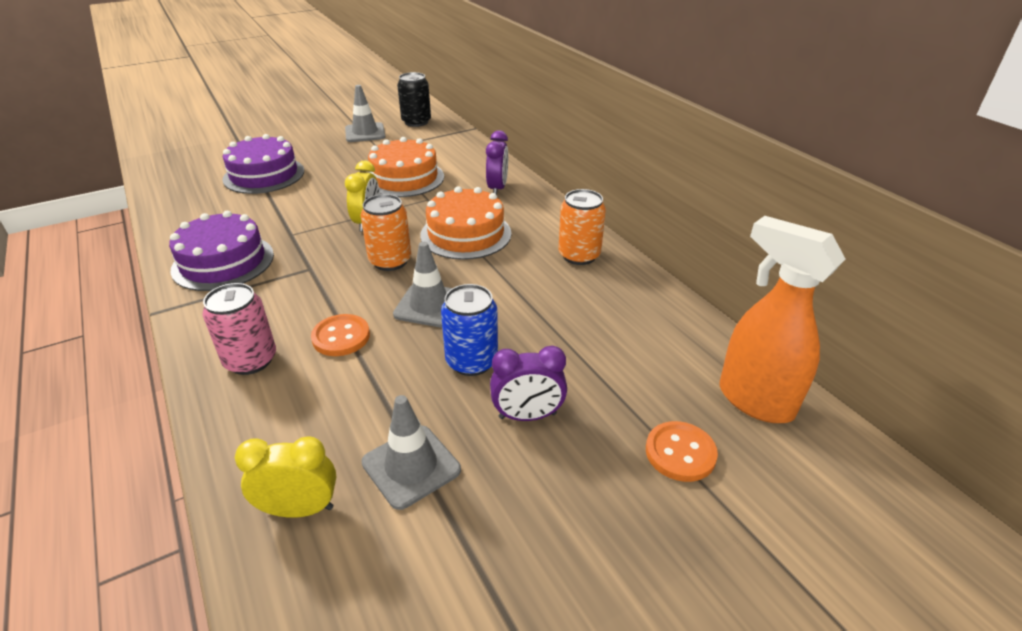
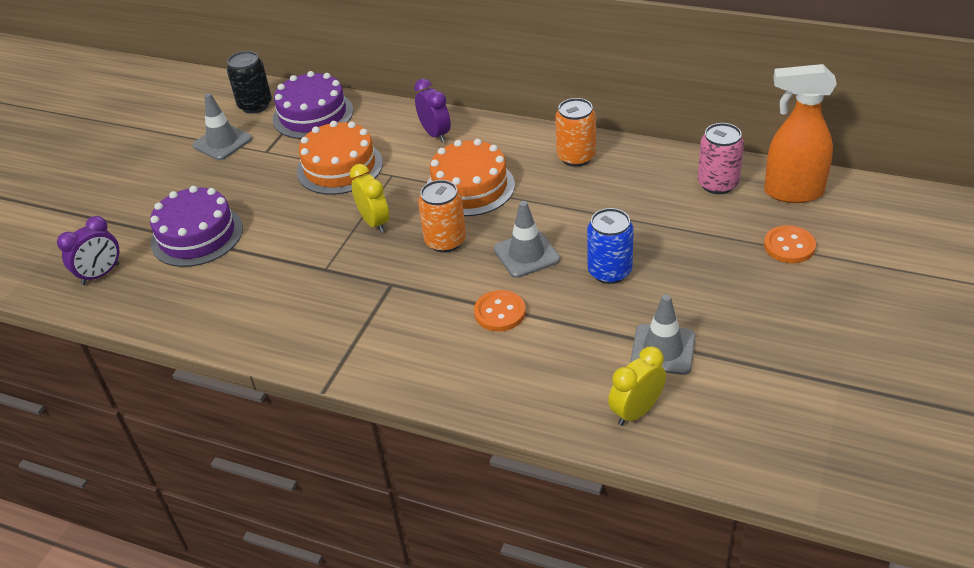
camera: 35 degrees left, 5 degrees up
(223, 262) = (308, 323): purple cake -> purple cake (313, 115)
(250, 360) = (462, 366): pink can -> pink can (718, 184)
(527, 416) = (687, 280): purple clock -> purple clock (101, 274)

